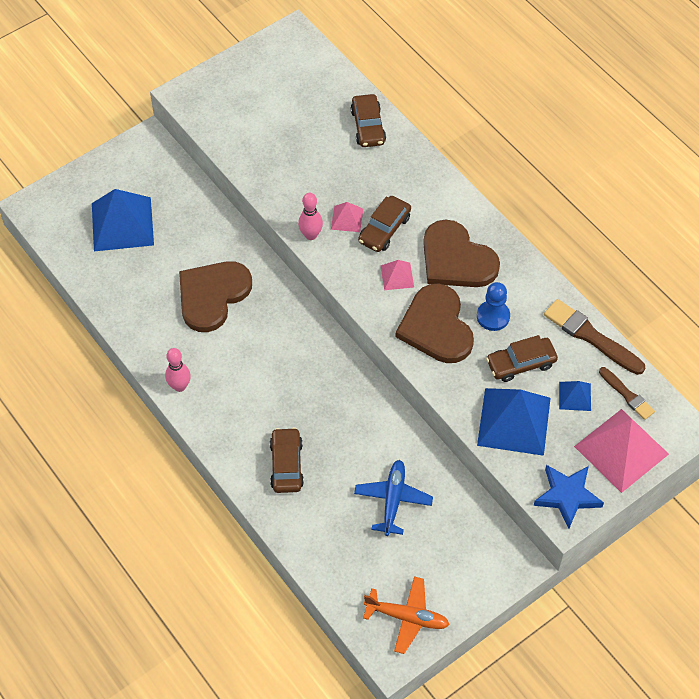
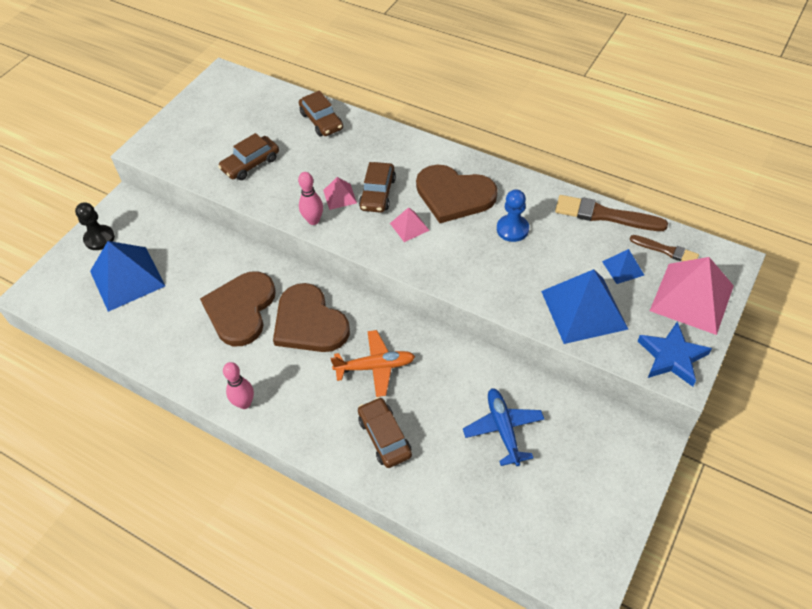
camera: 20 degrees left, 5 degrees down
(111, 172) = (99, 238): none -> black pawn
(407, 617) = (580, 540): orange plane -> orange plane (375, 367)
(436, 327) = (467, 255): brown heart -> brown heart (309, 322)
(521, 363) = (560, 259): brown car -> brown car (250, 164)

